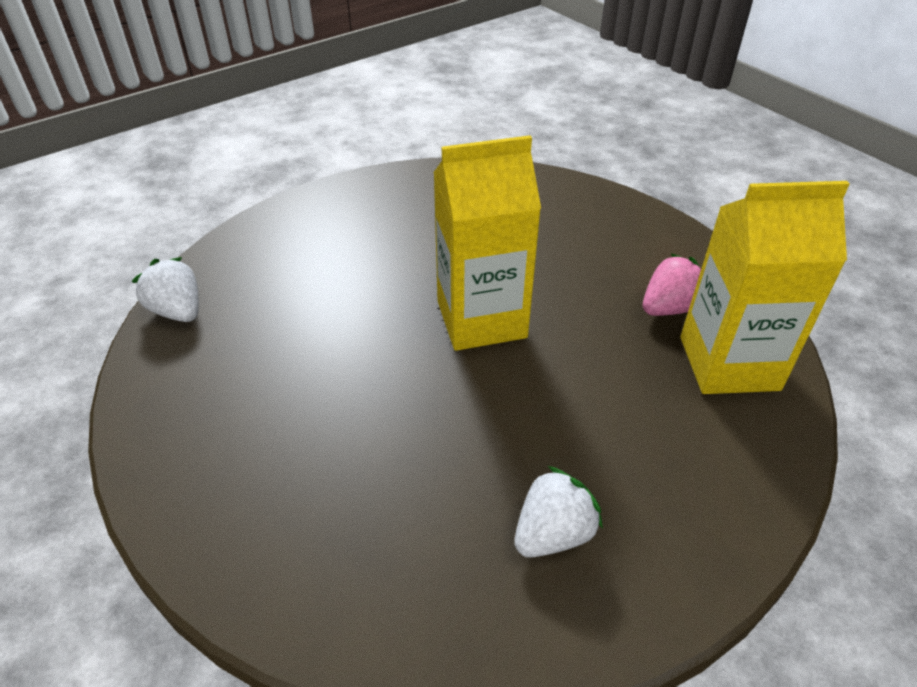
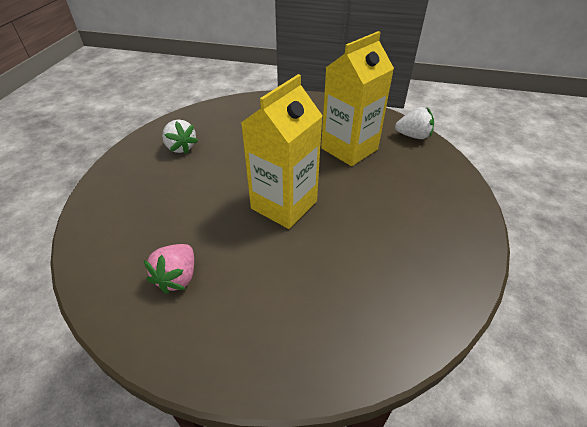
camera: 140 degrees right, 0 degrees up
(553, 533) = (181, 147): white strawberry -> white strawberry turned 45 degrees counterclockwise
(729, 363) = (124, 257): yellow carton -> yellow carton (349, 149)

